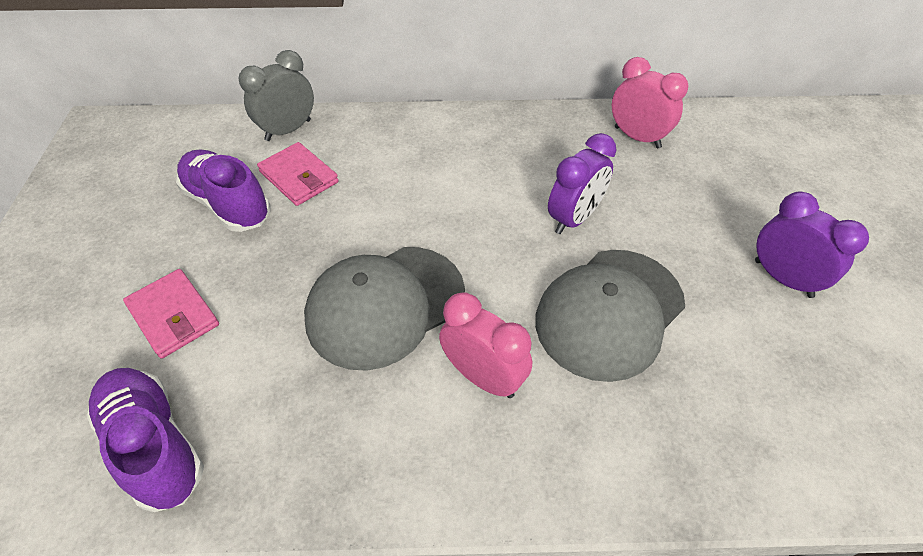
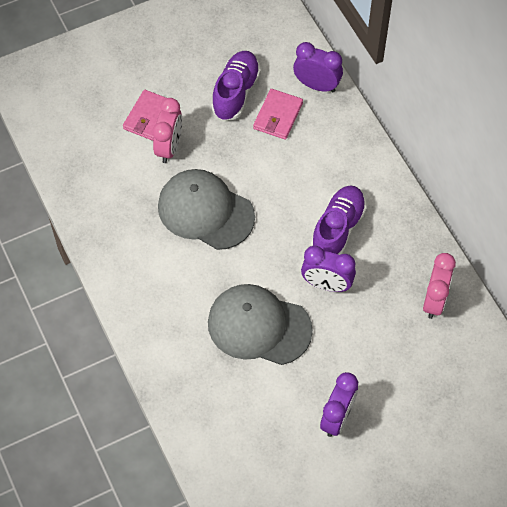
camera: 65 degrees right, 10 degrees up
(155, 445) = (82, 156): purple shoe -> purple shoe (338, 229)
(288, 130) = (316, 85): grey clock -> purple clock
(483, 377) = (184, 277): pink clock -> pink clock (169, 147)

